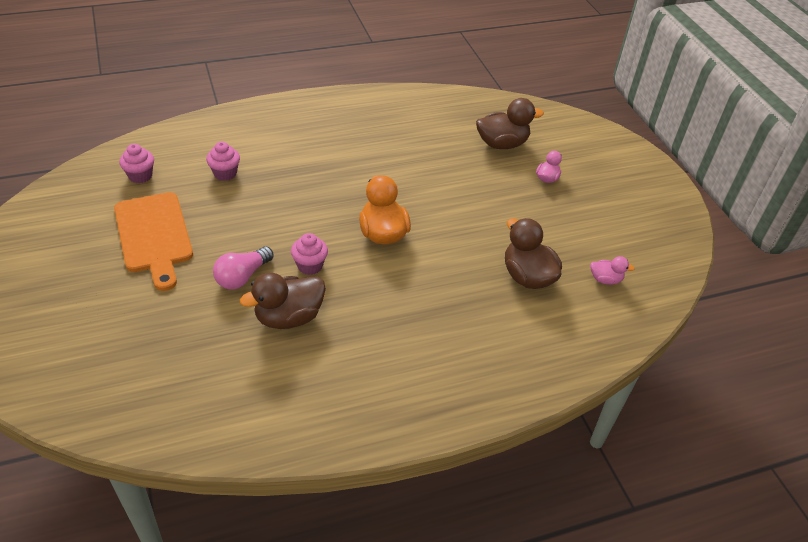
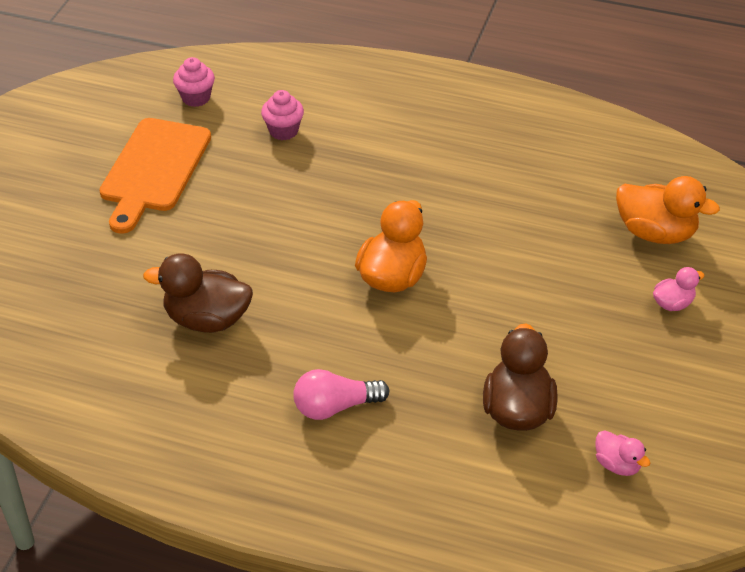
camera: 40 degrees right, 0 degrees up
(242, 277) = (200, 254): pink light bulb -> pink light bulb (335, 406)
(310, 266) = (279, 275): pink cupcake -> none
(502, 144) = (655, 233): brown duck -> orange duck

